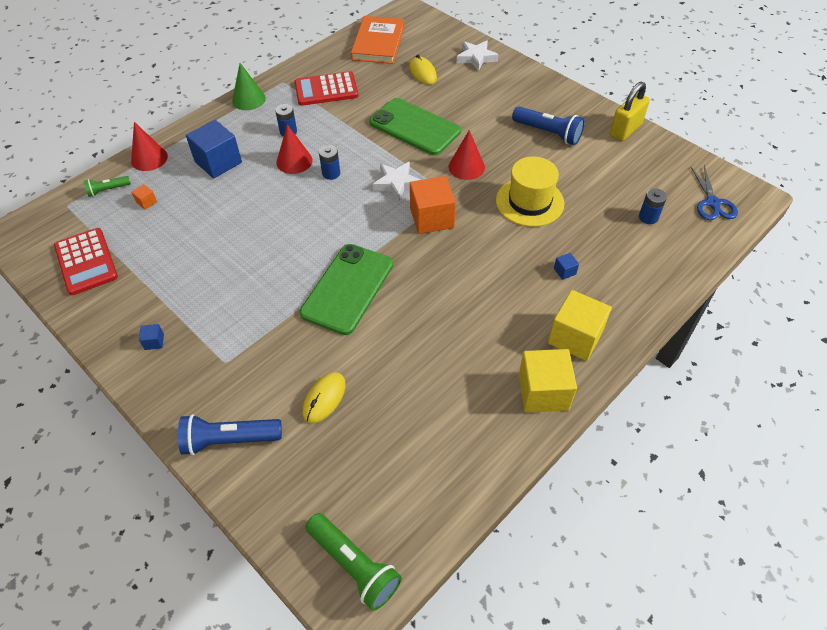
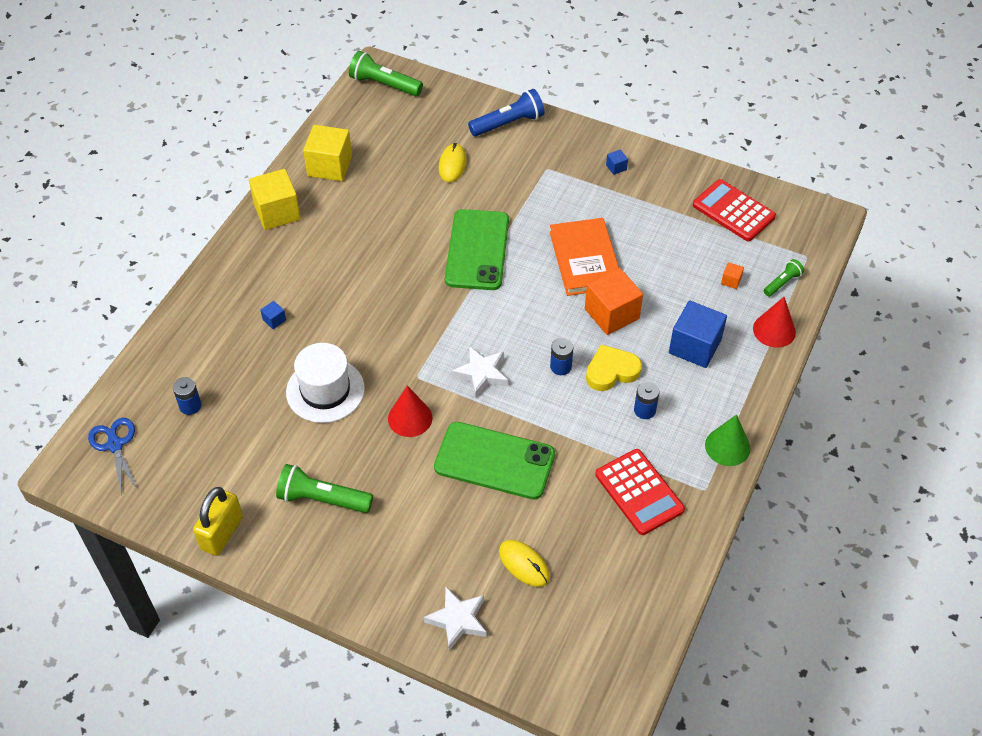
camera: 160 degrees right, 0 degrees up
(294, 161) = (611, 371): red cone -> yellow heart
(326, 90) = (639, 492): red calculator -> red calculator turned 90 degrees clockwise
(378, 43) = (617, 611): orange book -> orange book (585, 259)
(431, 218) = (426, 342): orange cube -> orange cube (611, 314)
(529, 202) = (325, 390): yellow hat -> white hat
(548, 133) = (322, 499): blue flashlight -> green flashlight
(575, 337) = (256, 261): yellow cube -> yellow cube (329, 166)

